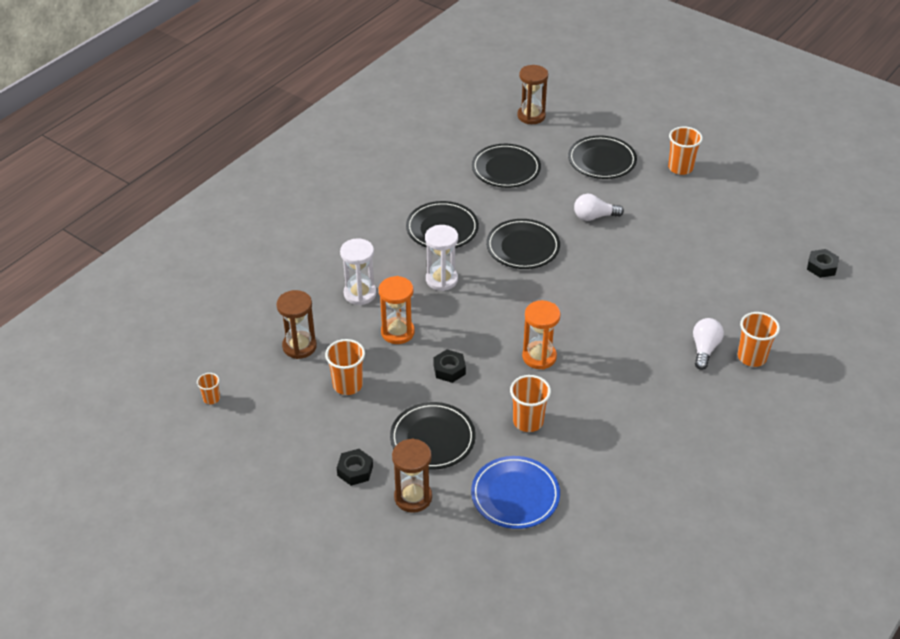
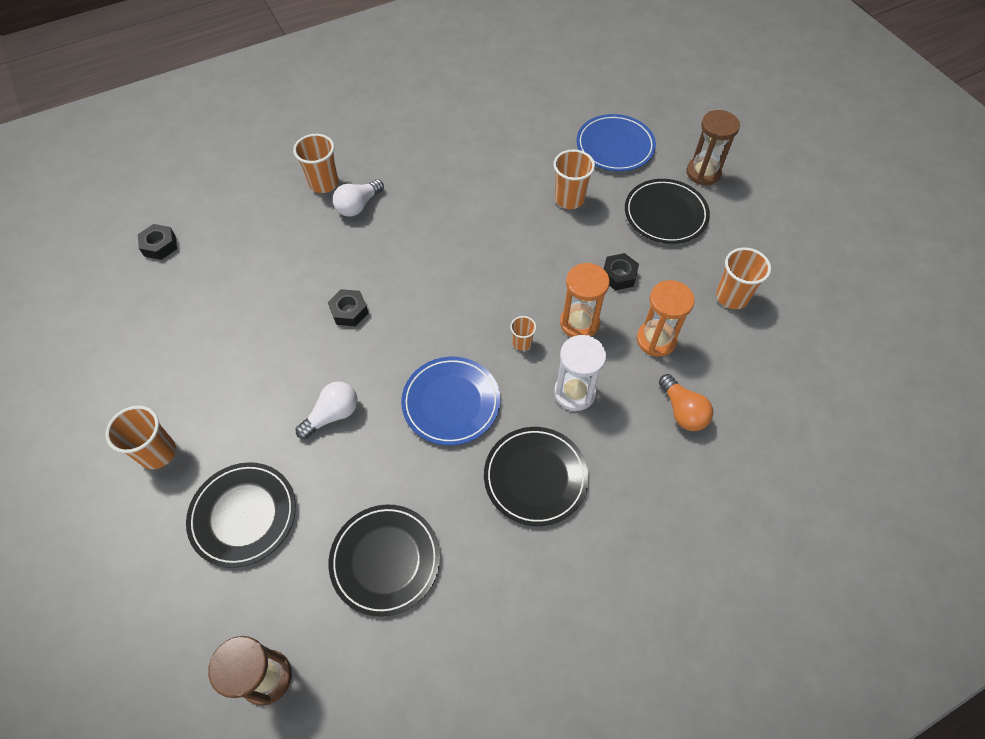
camera: 155 degrees left, 15 degrees up
(211, 398) = (885, 334): orange cup -> orange cup (522, 343)
(299, 346) = (774, 363): brown hourglass -> none
(355, 471) = (748, 211): black nut -> black nut (349, 311)
(360, 294) = (682, 411): white hourglass -> orange light bulb
(523, 247) = (451, 402): black plate -> blue plate
(539, 357) = (520, 256): orange hourglass -> orange hourglass (579, 323)
(594, 217) = (333, 415): white light bulb -> white light bulb turned 60 degrees counterclockwise

